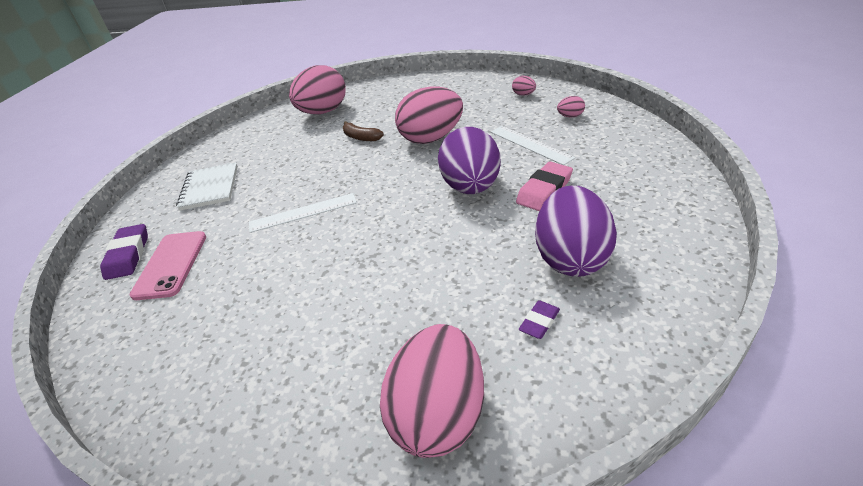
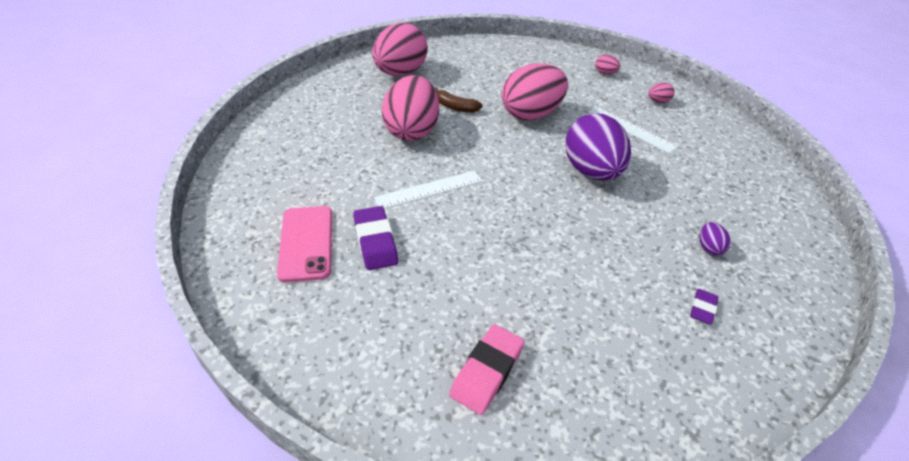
camera: 15 degrees left, 5 degrees up
(128, 255) = (249, 230): purple eraser -> purple eraser (375, 241)
(210, 188) = (308, 155): white notebook -> none
(439, 415) = (647, 395): pink egg -> pink egg (411, 131)
(544, 190) = (661, 178): pink eraser -> pink eraser (487, 371)
(571, 258) = (709, 248): purple egg -> purple egg, size x0.40

